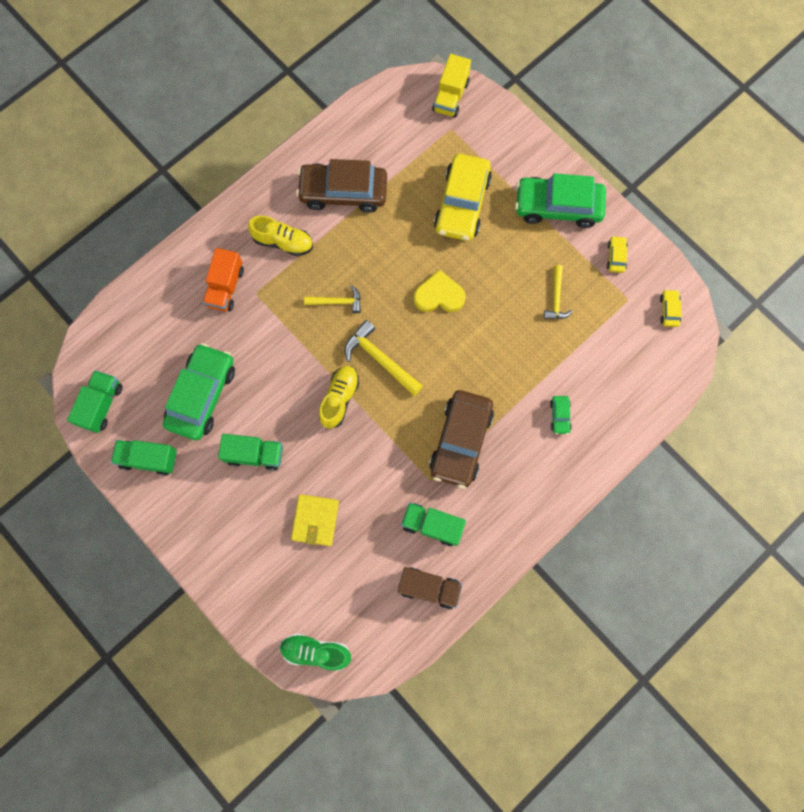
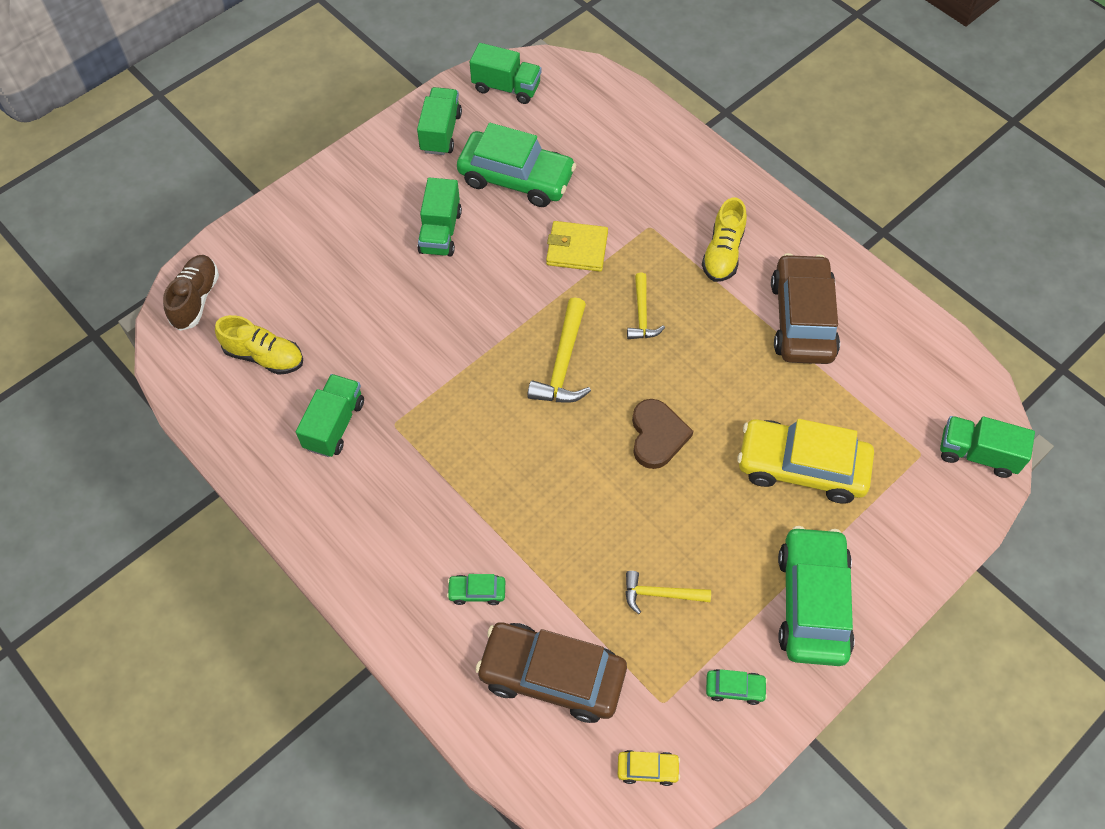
camera: 90 degrees right, 15 degrees down
(225, 287) = (656, 195): orange truck -> none
(315, 520) = (353, 296): yellow wallet -> yellow wallet (577, 249)
(316, 651) = (196, 299): green shoe -> brown shoe
(339, 399) = (509, 319): yellow shoe -> yellow shoe (264, 356)
(380, 359) = (563, 364): yellow hammer -> yellow hammer turned 150 degrees clockwise
(429, 588) = (254, 420): brown truck -> none
(439, 295) = (657, 436): yellow heart -> brown heart
(450, 96) = (977, 454): yellow truck -> green truck
(461, 441) = (445, 460): brown car -> brown car (552, 676)
(616, 257) = (734, 688): yellow car -> green car

